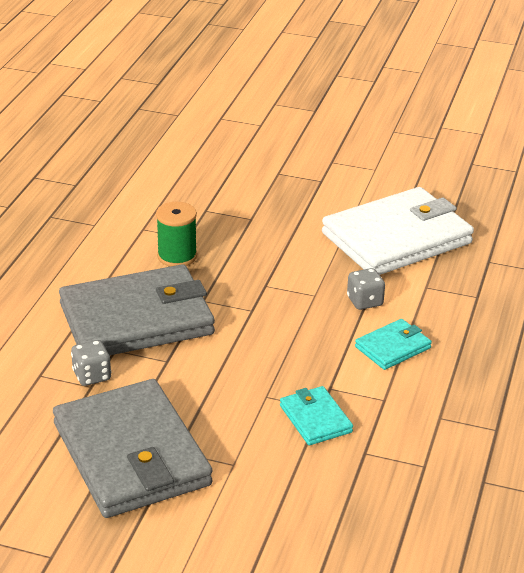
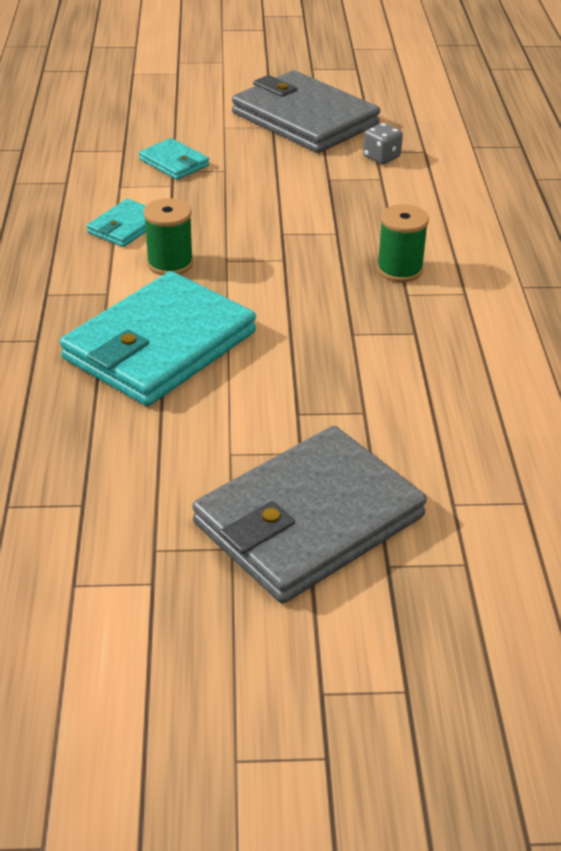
camera: 160 degrees right, 5 degrees up
(137, 319) = (384, 204): grey wallet -> grey wallet (308, 520)
(364, 301) = (170, 263): grey dice -> green spool
(397, 238) = (159, 346): white wallet -> turquoise wallet

